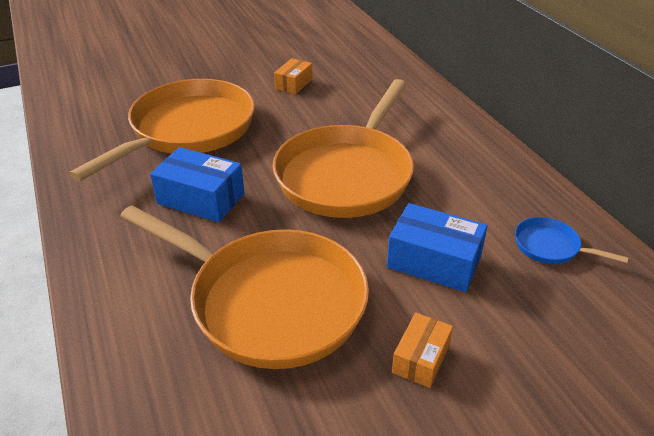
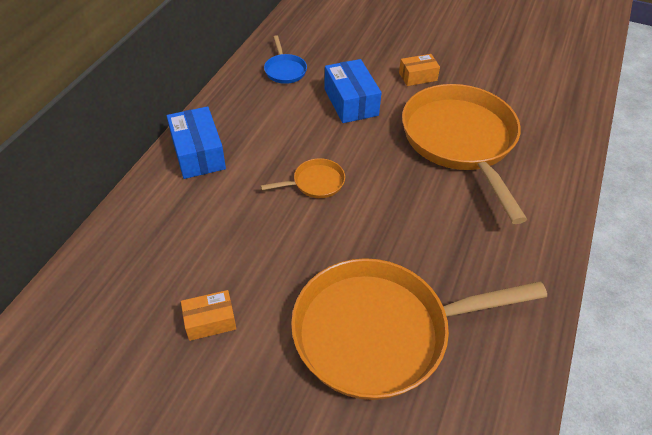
camera: 135 degrees left, 10 degrees up
(201, 198) = (437, 239): blue box -> blue box (198, 153)
(347, 174) = (315, 183): orange pan -> orange pan, size x0.41

